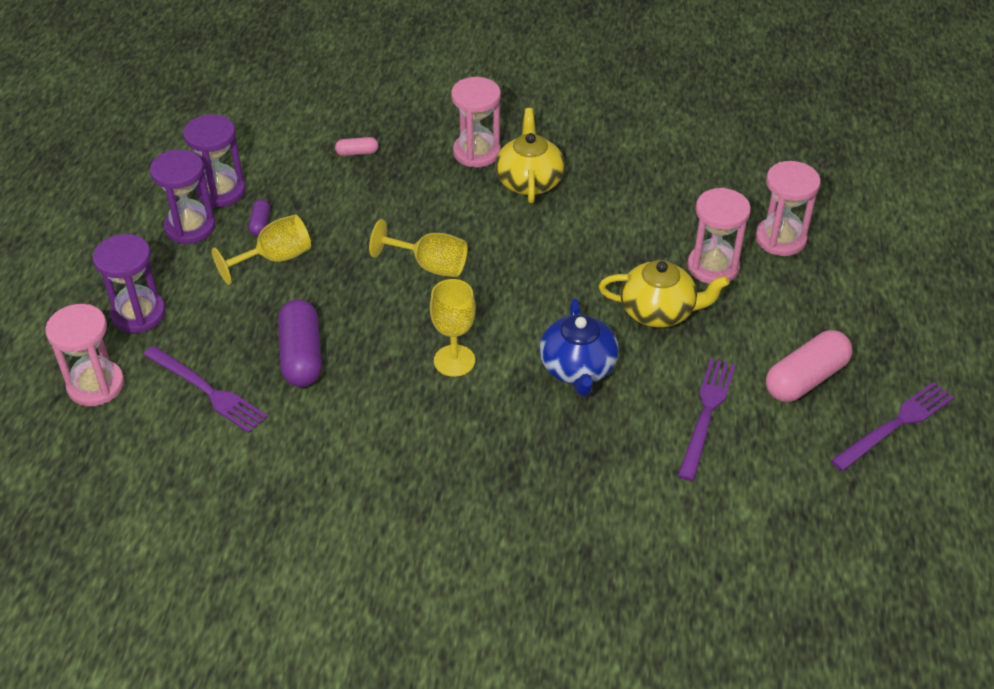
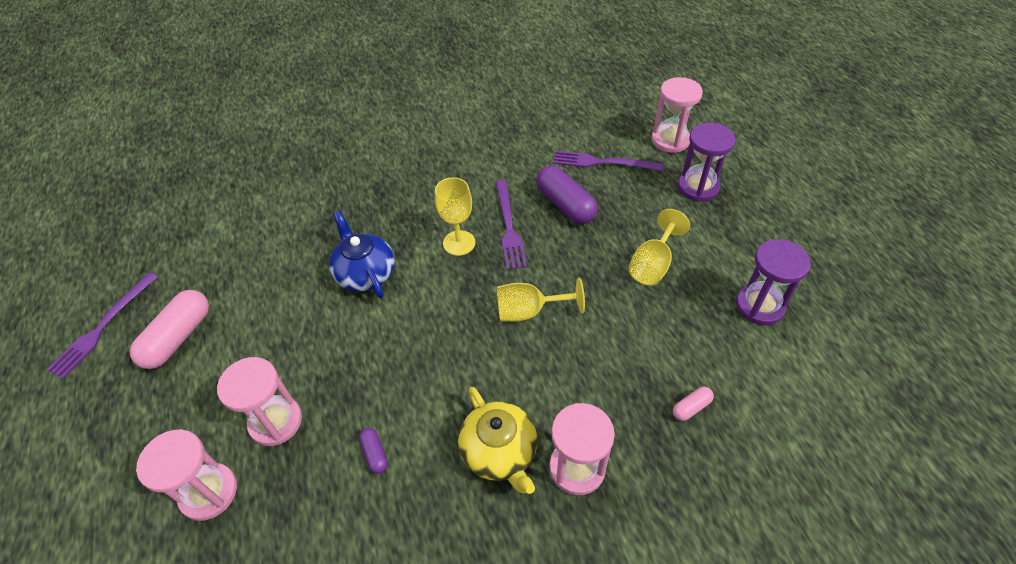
camera: 155 degrees right, 5 degrees up
(190, 227) = (743, 262): purple hourglass -> none
(260, 224) = (695, 289): purple capsule -> purple capsule (375, 454)
(658, 311) = (316, 350): yellow teapot -> none
(706, 414) = (257, 277): purple fork -> purple fork (509, 227)

